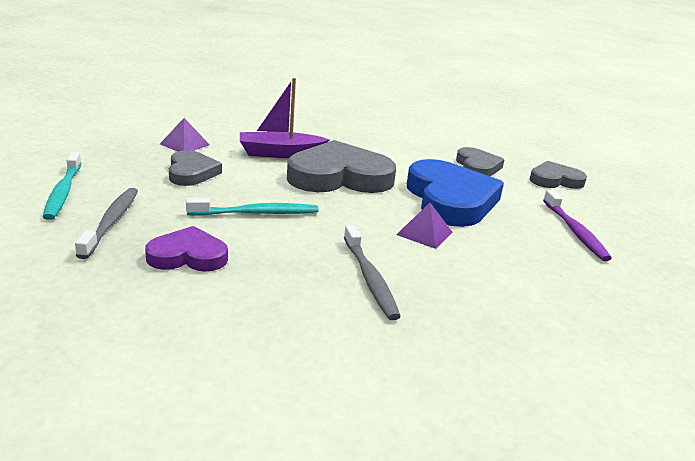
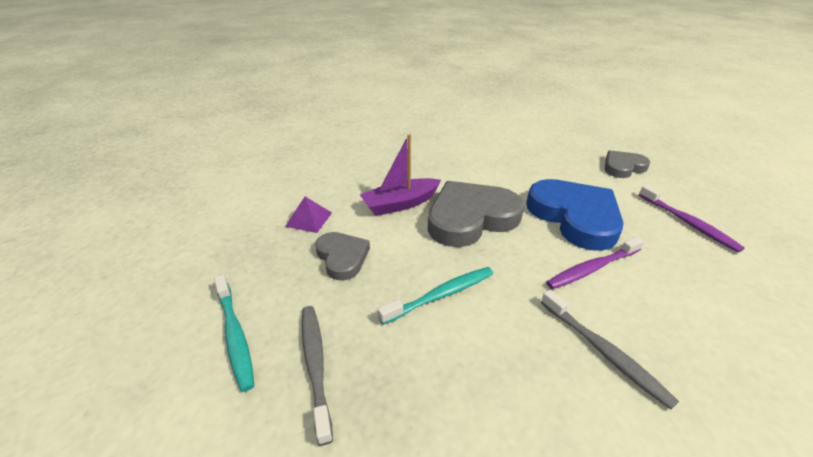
camera: 15 degrees left, 10 degrees up
(188, 256) = (427, 389): purple heart -> none
(424, 233) = (592, 268): purple pyramid -> purple toothbrush
(477, 166) = (559, 169): grey heart -> none

